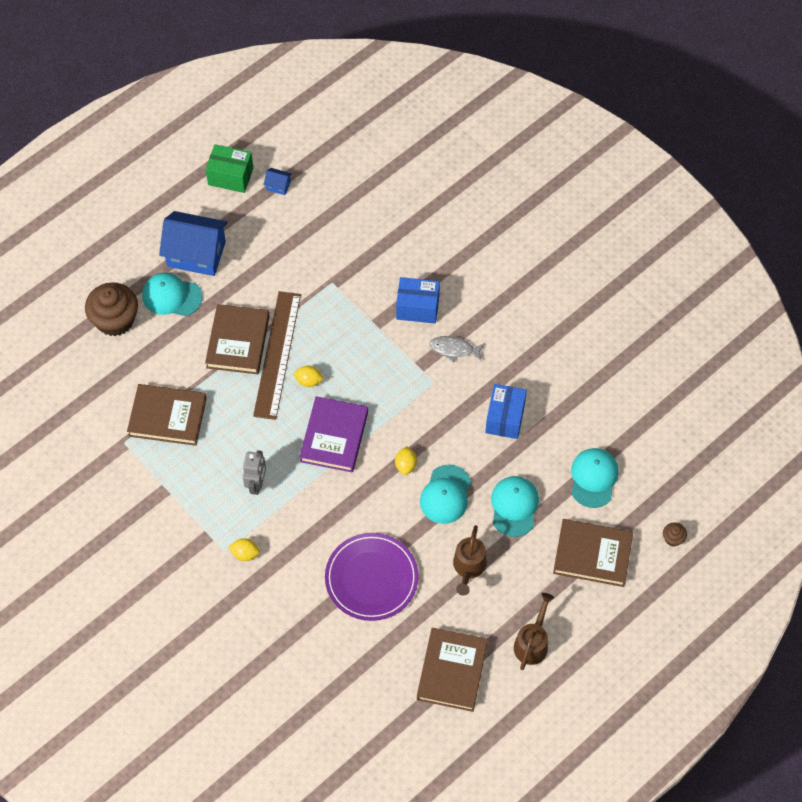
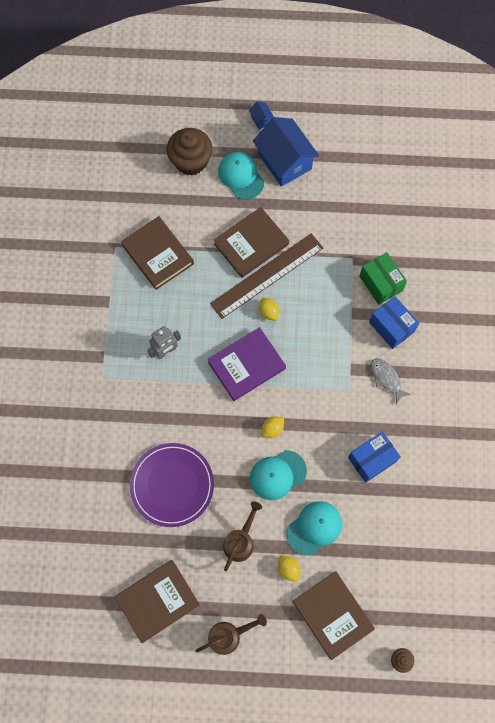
camera: 45 degrees right, 10 degrees up
(230, 176) = (359, 128): green box -> green box (380, 283)
(245, 554) = (112, 391): yellow lemon -> yellow lemon (288, 569)
(278, 186) = (384, 161): blue house -> blue house (261, 120)
(468, 568) = (240, 540): brown watering can -> brown watering can turned 150 degrees clockwise
(593, 478) = (389, 561): turquoise cap -> none

